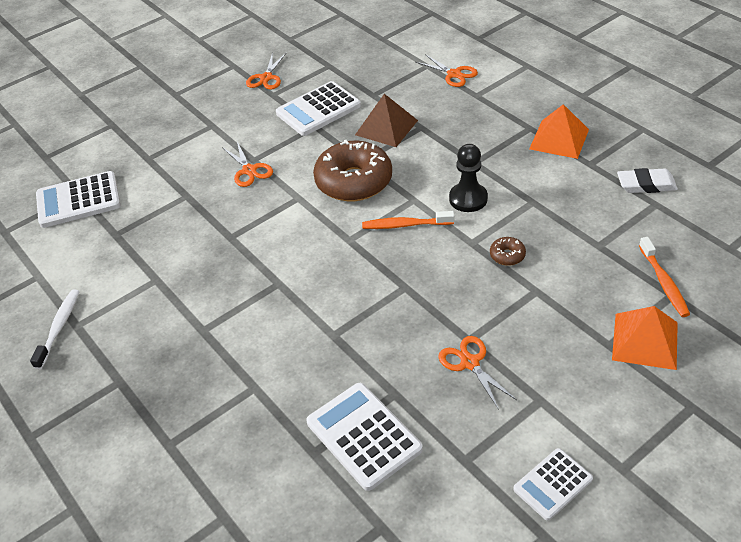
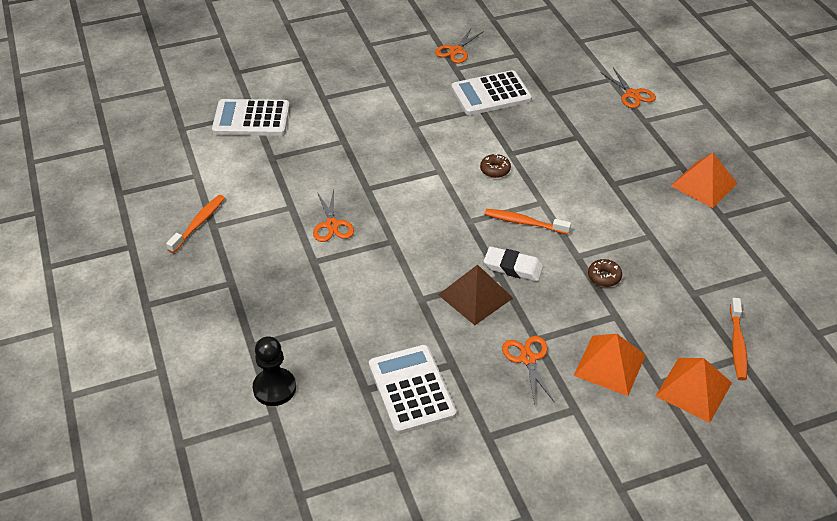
camera: 15 degrees right, 0 degrees up
(59, 327) = (199, 223): white toothbrush -> orange toothbrush
(249, 170) = (406, 133): orange scissors -> orange scissors (332, 225)
(354, 181) = (495, 170): brown donut -> brown donut, size x0.41
(386, 127) = (546, 128): brown pyramid -> brown pyramid (475, 296)
(468, 199) = (592, 215): black pawn -> black pawn (274, 388)
(553, 343) = (609, 365): none -> orange pyramid
(553, 484) = (553, 480): white calculator -> none
(646, 185) = (766, 251): white eraser -> white eraser (513, 267)

